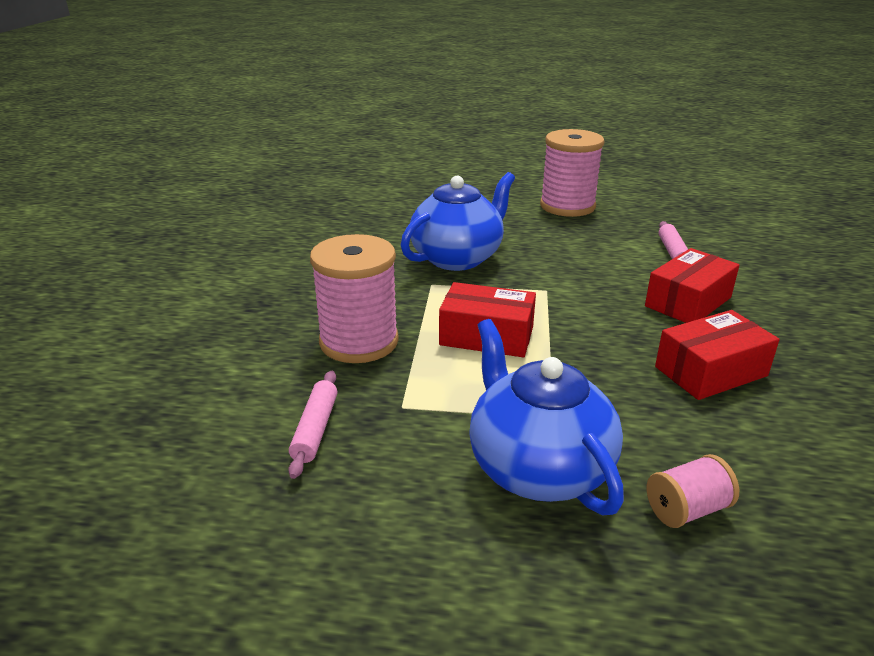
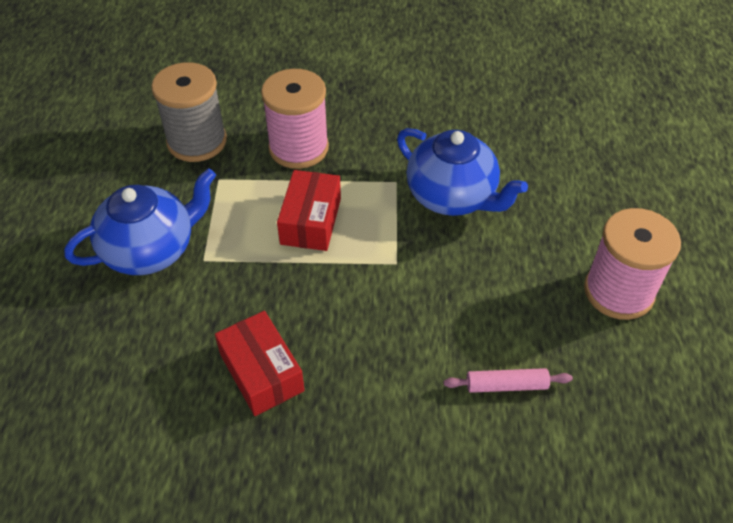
camera: 85 degrees right, 20 degrees up
(315, 429) = (197, 141): pink rolling pin -> grey spool
(687, 509) = (104, 325): pink spool -> none
(688, 302) = (386, 378): red box -> none

